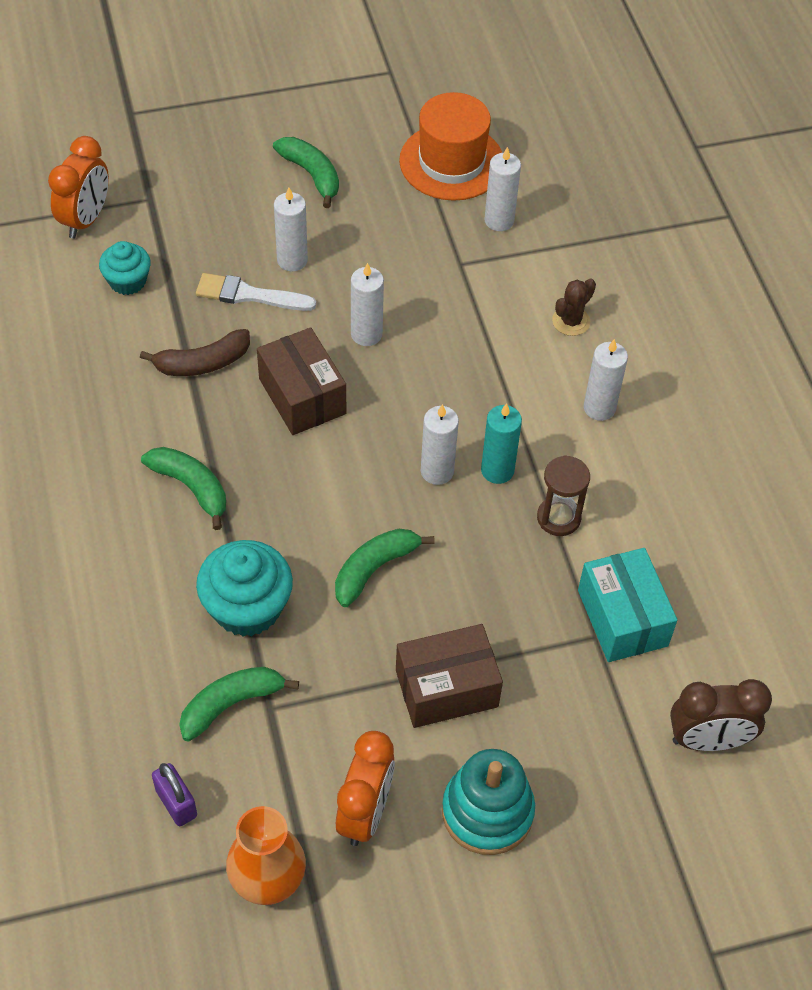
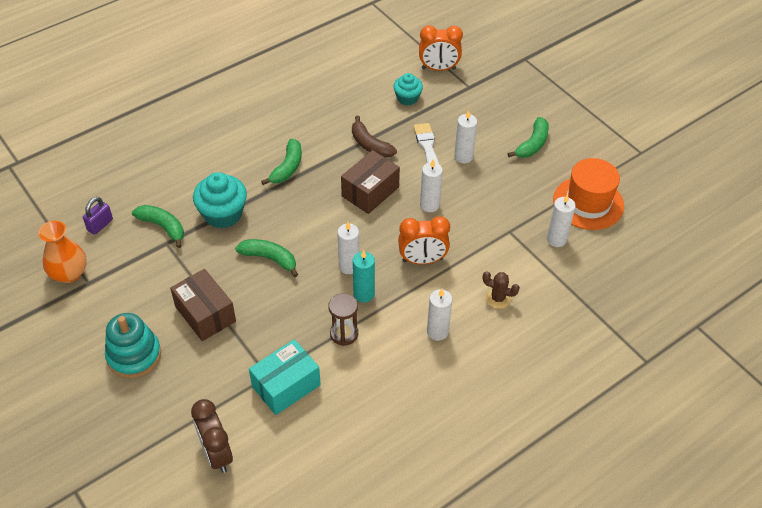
camera: 70 degrees right, 5 degrees down
(365, 813) = (117, 301): orange clock -> orange clock (422, 260)

